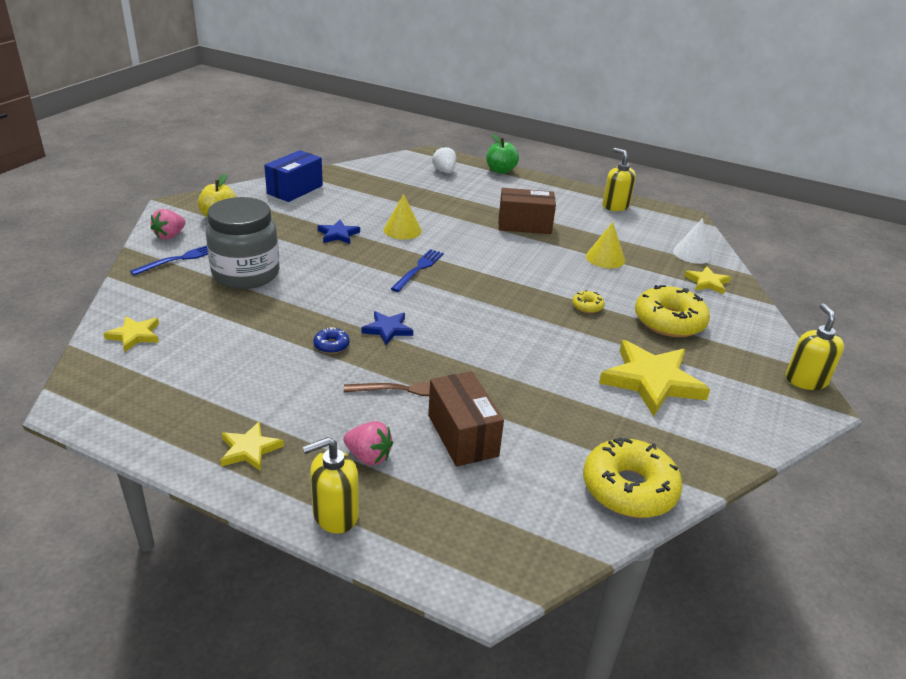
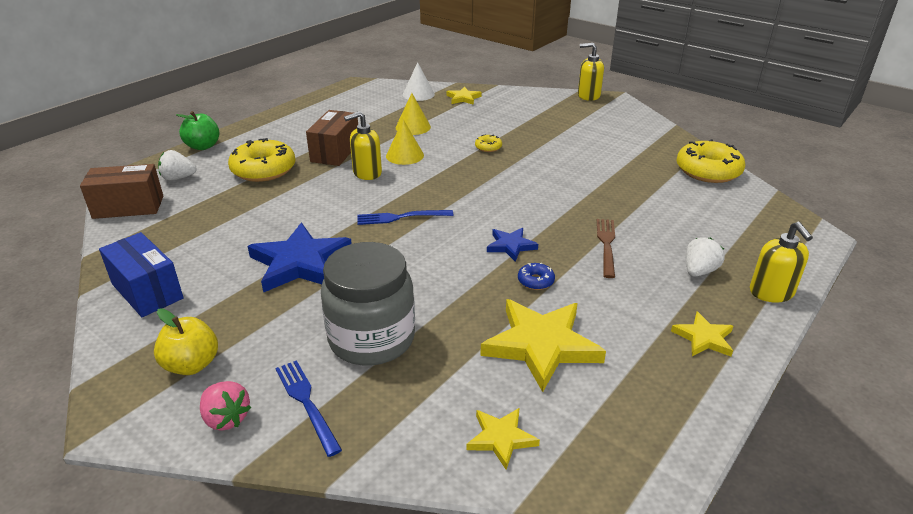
camera: 75 degrees left, 0 degrees up
(338, 234) = (300, 263): blue star -> blue star, size x1.94
(368, 456) = (699, 271): pink strawberry -> white strawberry
(402, 230) = (311, 219): yellow cone -> yellow cone (405, 155)
(419, 268) = (400, 217): blue fork -> blue fork turned 45 degrees counterclockwise
(462, 435) = (664, 225): brown box -> brown box (128, 207)
(615, 206) = (320, 106): yellow soap dispenser -> yellow soap dispenser (367, 173)
(651, 381) = (590, 142): yellow star -> yellow star (541, 345)
(669, 321) = (515, 121): yellow donut -> yellow donut (263, 170)

